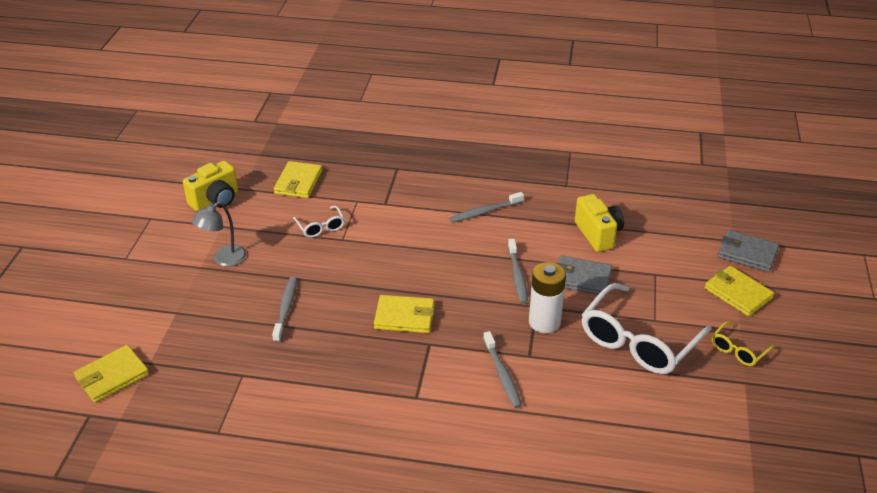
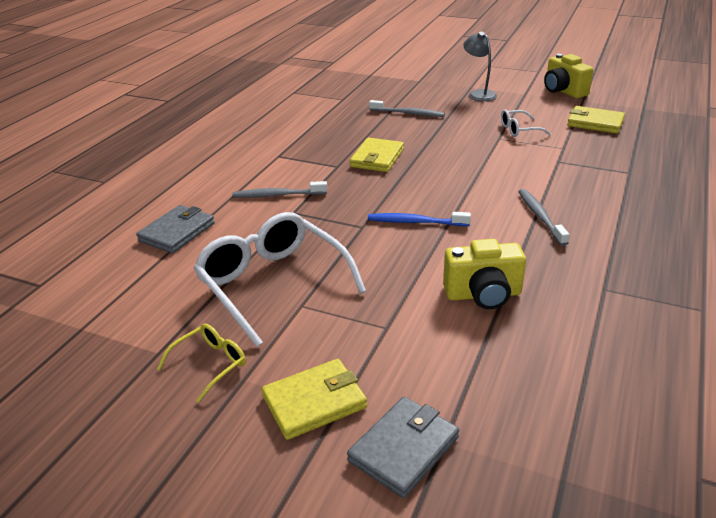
camera: 105 degrees right, 5 degrees down
(112, 376) = (363, 66): yellow wallet -> none
(517, 276) = (415, 222): grey toothbrush -> blue toothbrush
(544, 322) = (335, 227): white battery -> none
(581, 278) = (397, 264): grey wallet -> grey wallet (177, 232)
(738, 350) = (210, 364): yellow glasses -> yellow glasses turned 75 degrees clockwise

